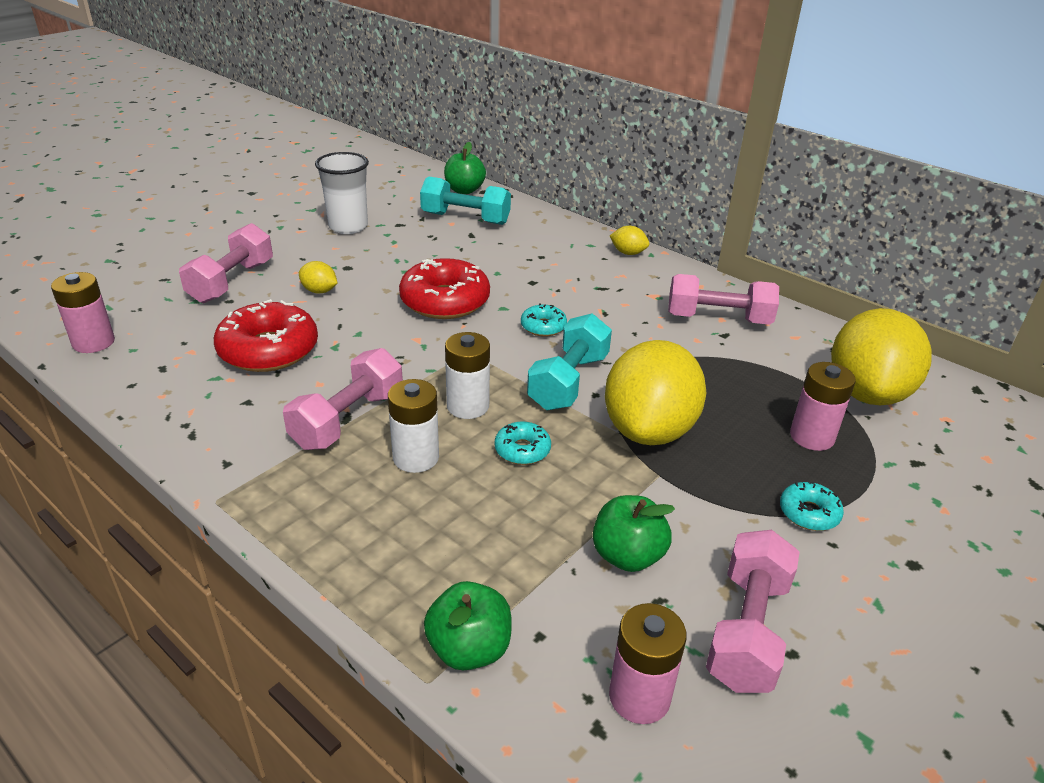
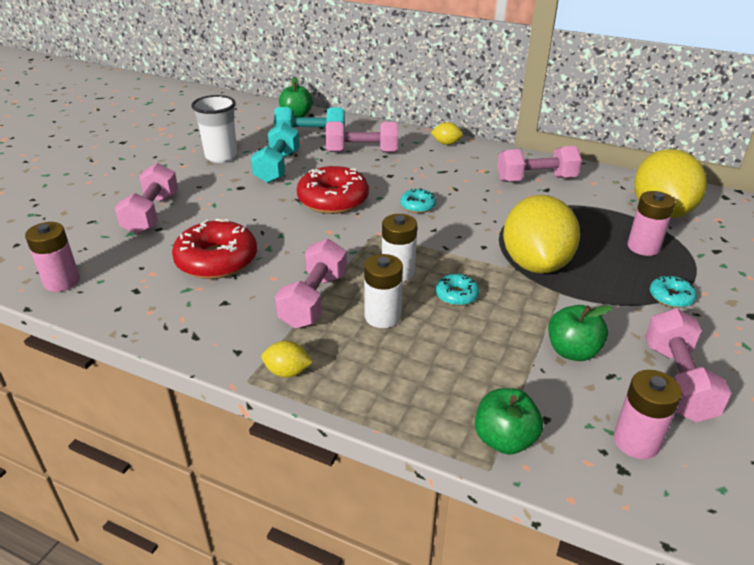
camera: 15 degrees left, 0 degrees up
(319, 291) = (229, 209): yellow lemon -> yellow lemon (287, 372)
(516, 247) = (362, 152): none -> pink dumbbell
(568, 382) = (459, 241): turquoise dumbbell -> turquoise dumbbell (277, 167)

